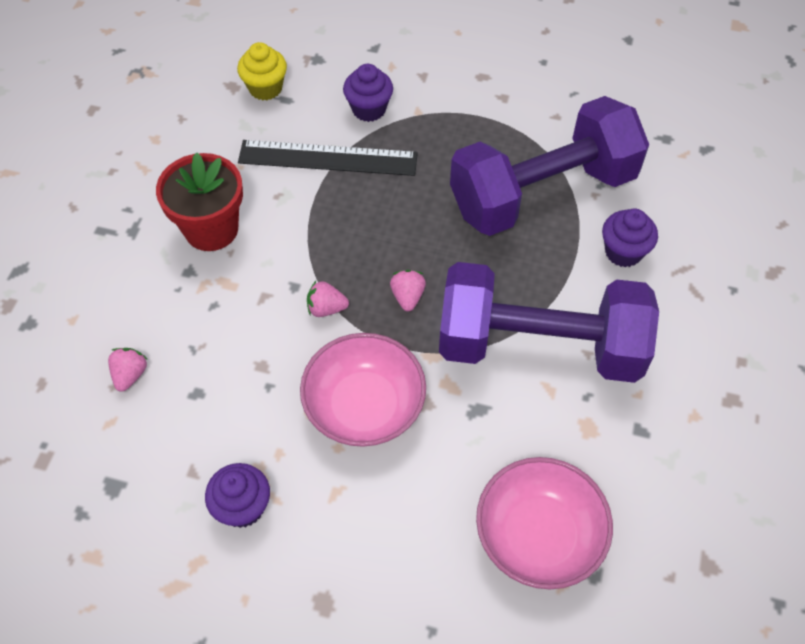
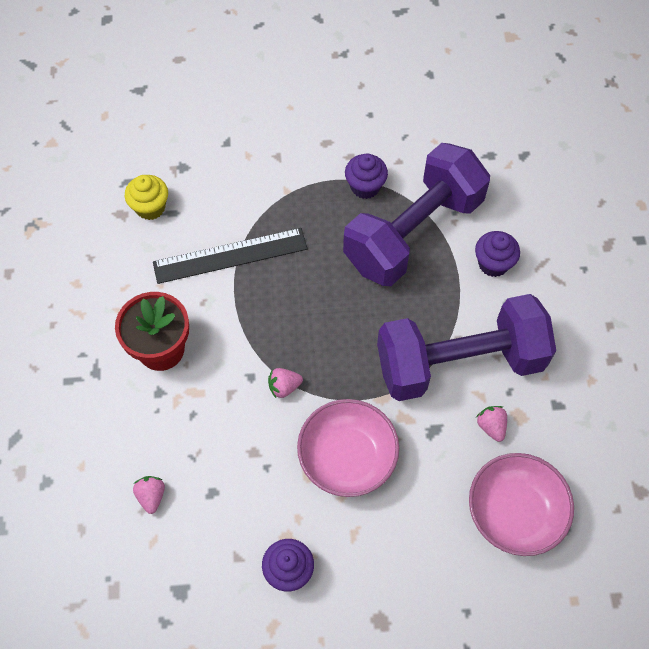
camera: 20 degrees left, 5 degrees up
(369, 109) = (245, 201): purple cupcake -> purple cupcake (365, 187)
(407, 297) = (344, 356): pink strawberry -> pink strawberry (491, 426)

